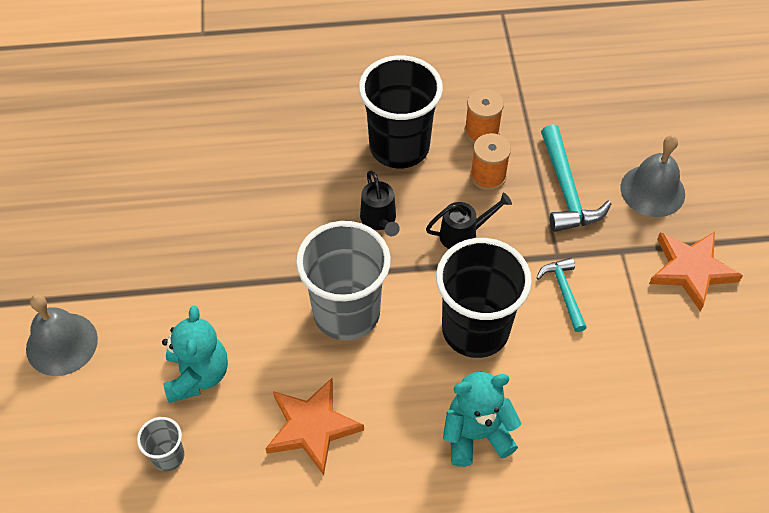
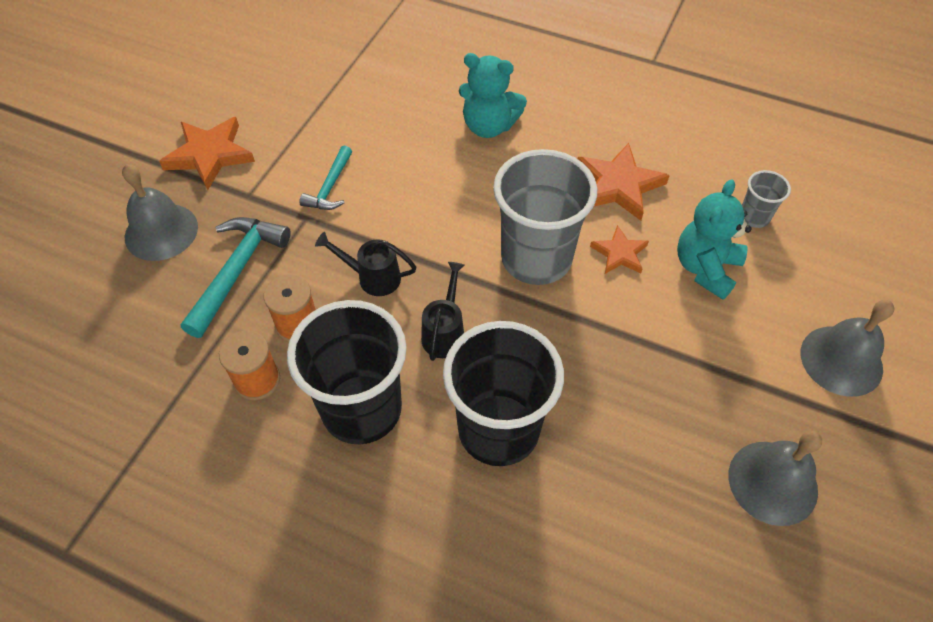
camera: 150 degrees left, 0 degrees up
(99, 228) = (772, 482): none -> grey bell
(278, 353) = (619, 253): none -> orange star
(475, 330) = (431, 193): black cup -> black cup (498, 430)

